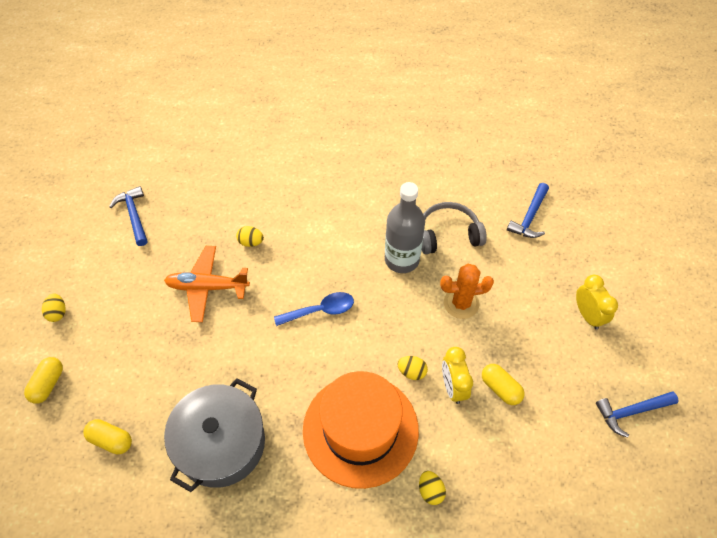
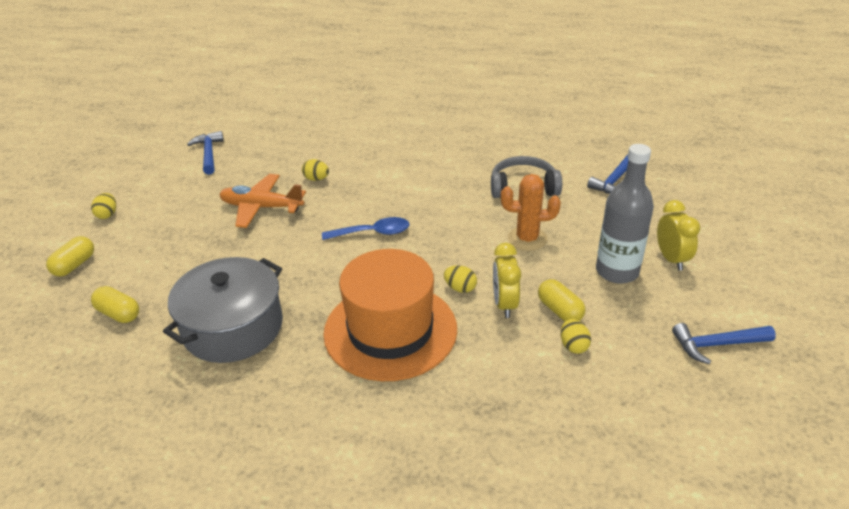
camera: 10 degrees right, 20 degrees down
(402, 259) = (469, 202): grey bottle -> grey bottle (617, 271)
(430, 491) = (459, 392): yellow egg -> yellow egg (573, 346)

